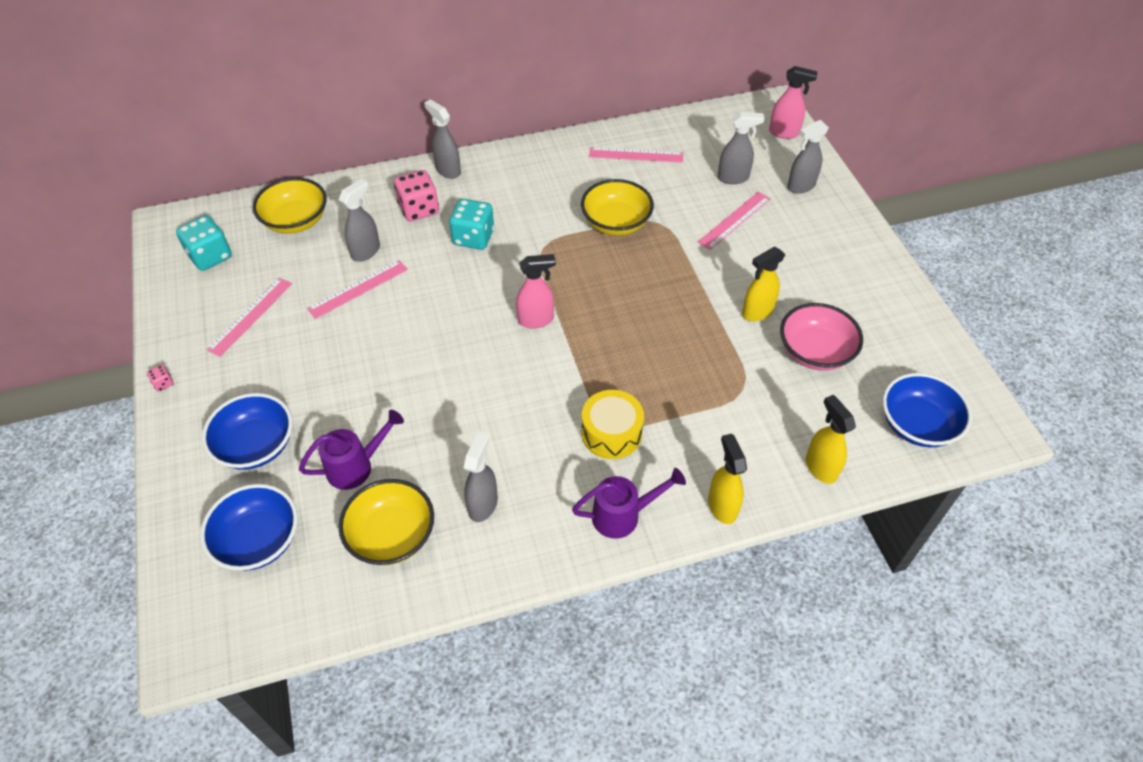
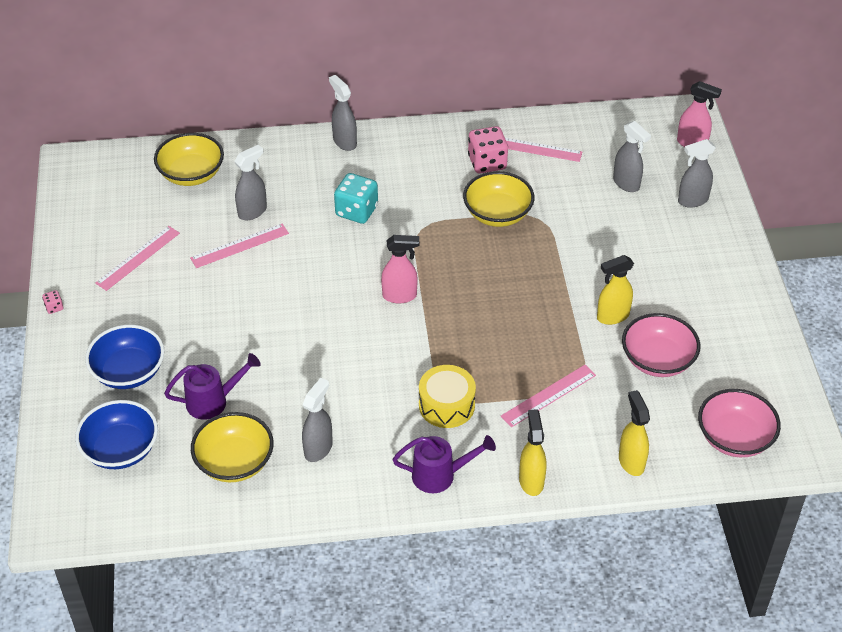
camera: 10 degrees right, 5 degrees down
(210, 256) = (108, 198): turquoise dice -> none
(419, 209) = (310, 177): pink dice -> pink dice (487, 163)
(733, 178) = (626, 184): grey spray bottle -> grey spray bottle turned 45 degrees clockwise
(734, 220) = (615, 226): pink ruler -> pink ruler (548, 395)
(917, 424) = (734, 438): blue bowl -> pink bowl

